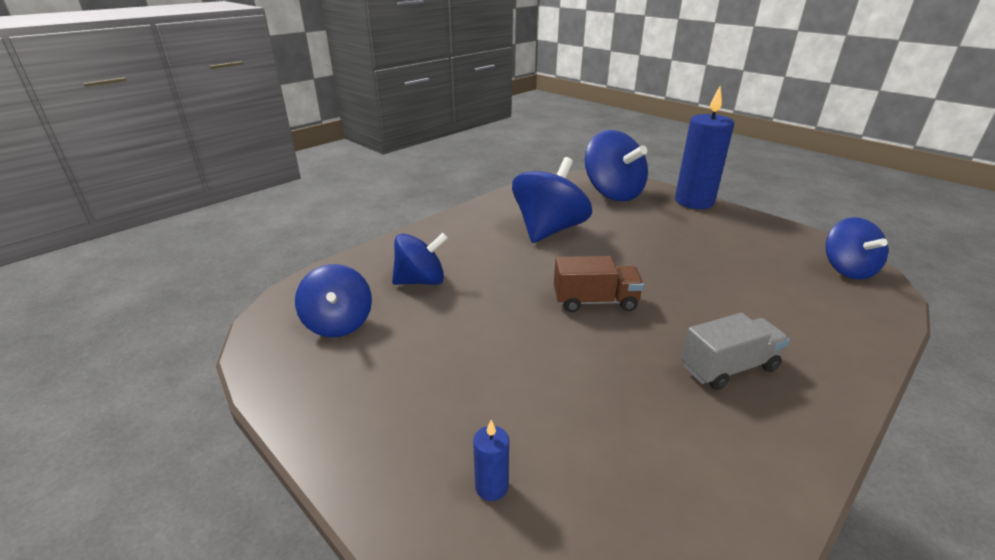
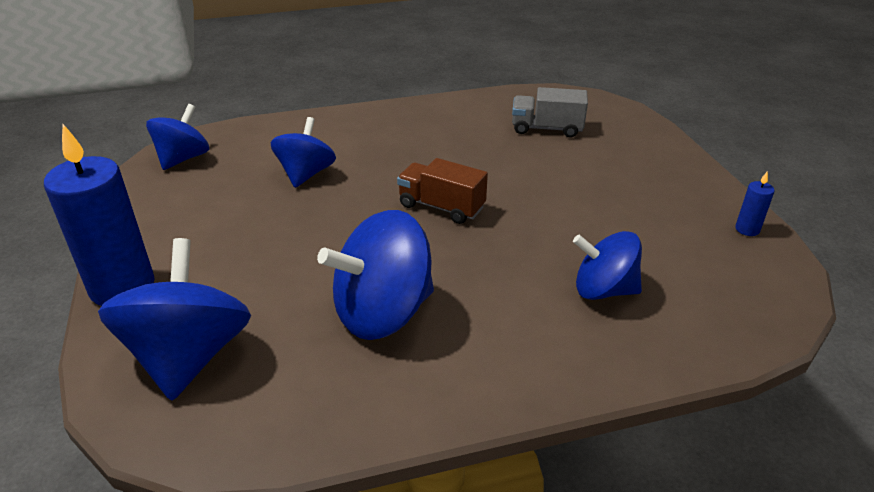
camera: 150 degrees left, 5 degrees up
(338, 323) = (707, 268): blue spinning top -> blue spinning top (306, 174)
(491, 487) = (613, 140): blue candle -> blue candle (747, 229)
(728, 368) = (408, 139): grey truck -> grey truck (547, 128)

